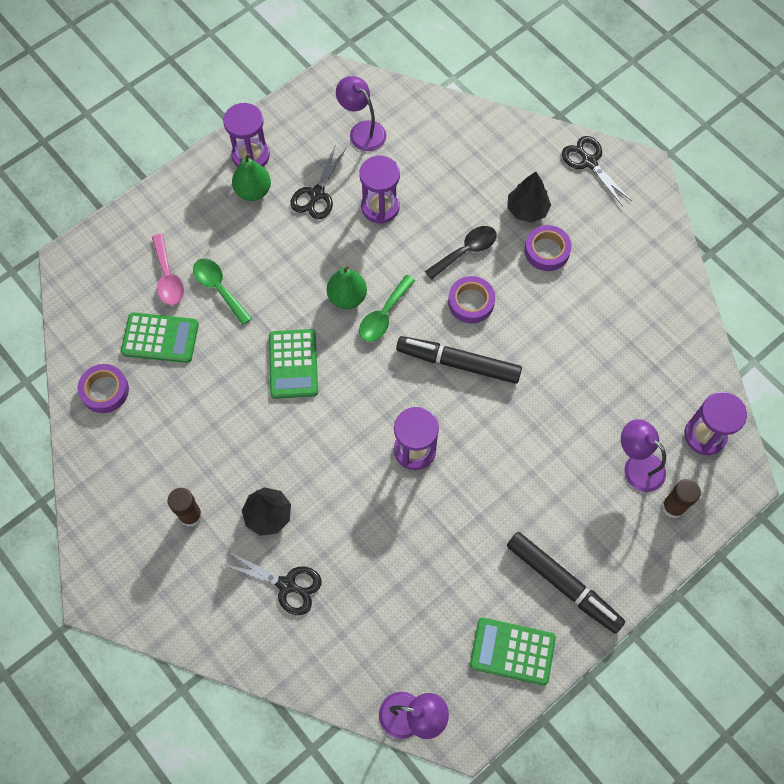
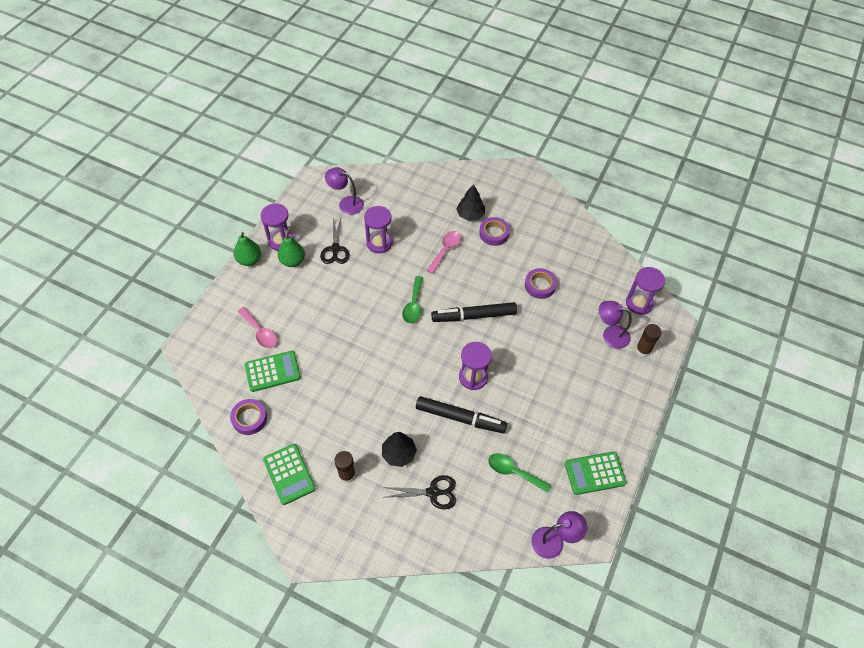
camera: 25 degrees left, 10 degrees down
(218, 288) = (298, 327): green spoon -> green spoon (513, 472)
(293, 364) = (370, 355): green calculator -> green calculator (289, 474)
(347, 297) = (385, 302): green pear -> green pear (249, 260)
(466, 251) = (445, 250): black spoon -> pink spoon
(471, 302) = (463, 278): purple tape -> purple tape (540, 285)
(563, 584) = (604, 420): black marker -> black marker (460, 418)
(589, 162) = (493, 177): black scissors -> none

